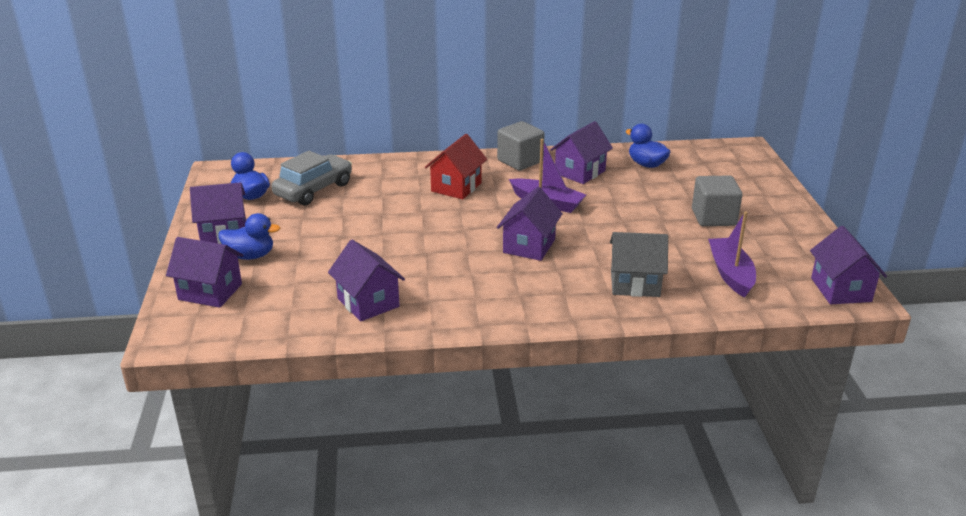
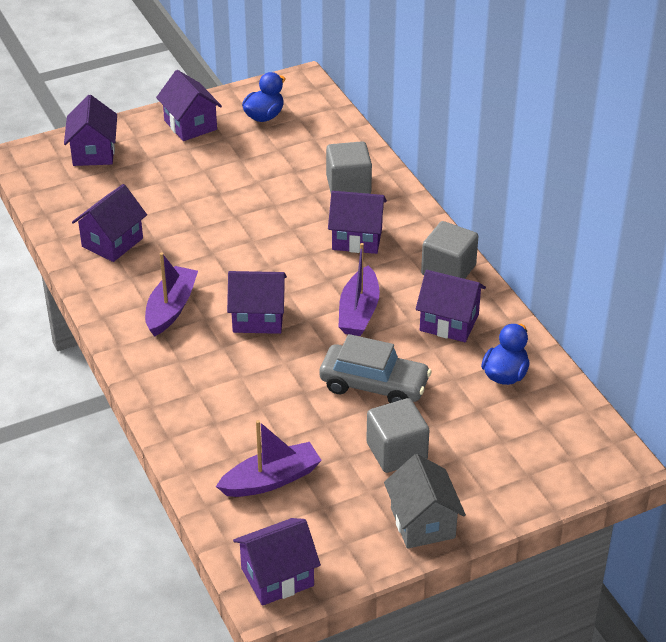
camera: 70 degrees right, 10 degrees up
(250, 256) = (158, 153): blue duck -> none
(314, 190) = (297, 149): grey car -> grey car (374, 385)
(385, 178) = (348, 186): none -> grey cube
(456, 187) = (357, 238): red house -> purple house
(489, 286) = (171, 308): none -> purple boat
(635, 284) = (218, 407): grey house -> grey house (422, 523)

